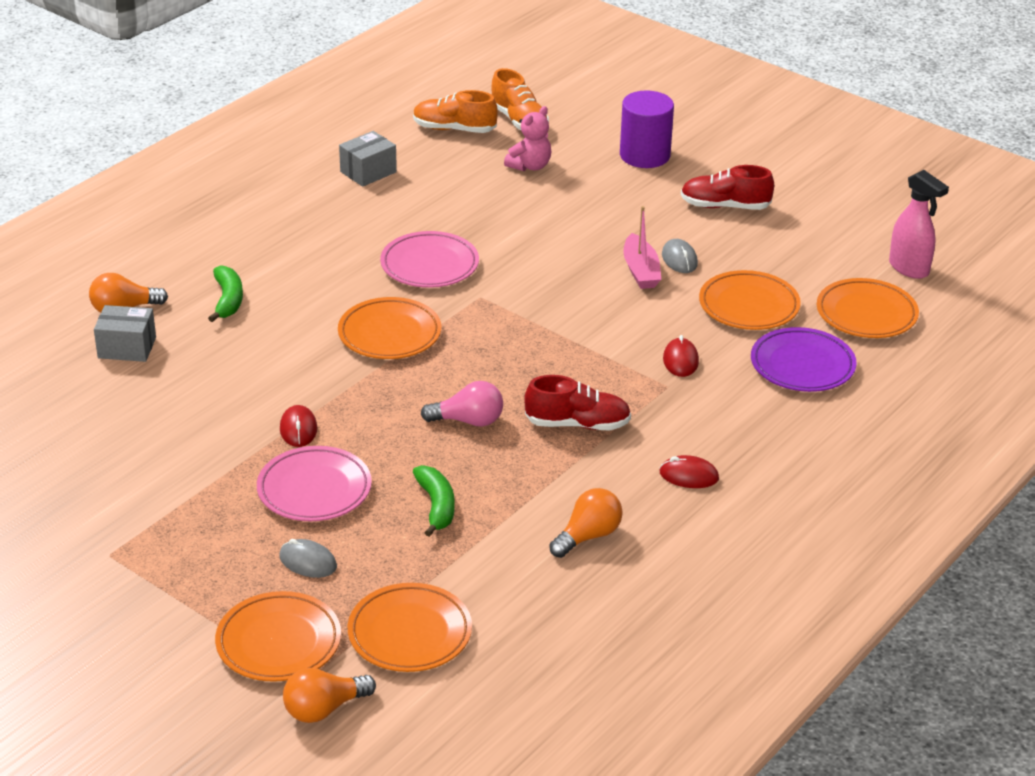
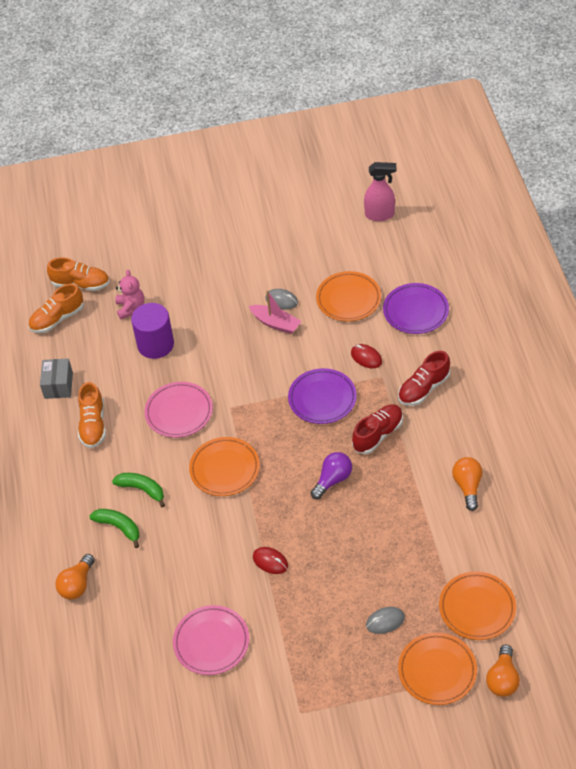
camera: 45 degrees left, 15 degrees up
(127, 348) = (117, 603): grey box -> none
(314, 489) = (328, 584): pink plate -> pink plate (211, 642)
(343, 218) = (93, 425): none -> orange shoe
(436, 506) = (389, 537): green banana -> green banana (142, 489)
(468, 421) = (333, 480): pink light bulb -> purple light bulb
(576, 356) = (322, 399): none -> purple plate
(644, 155) = (173, 252): purple cylinder -> purple cylinder (155, 344)
(689, 476) = (458, 415): red mouse -> none
(725, 206) = (254, 250): red shoe -> red shoe (423, 388)
(866, 314) = (399, 257): orange plate -> none

